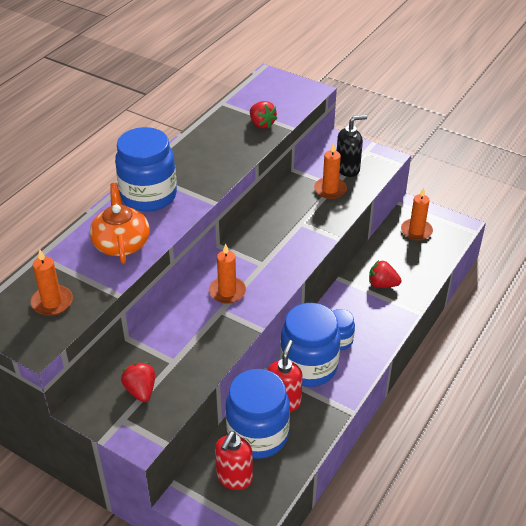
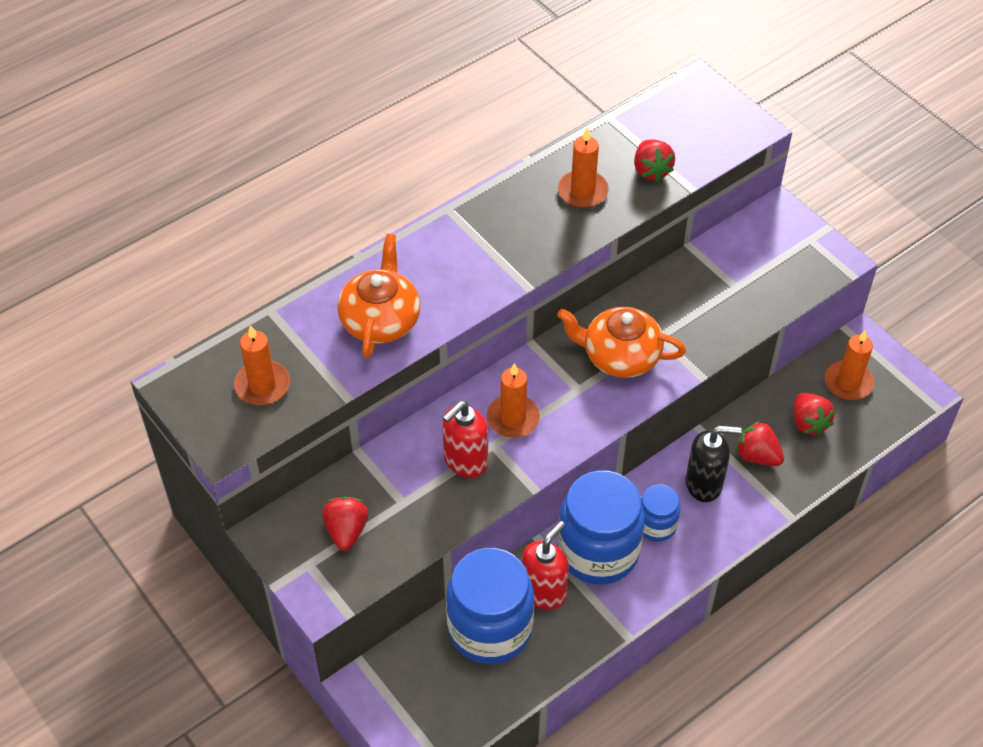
camera: 20 degrees right, 10 degrees up
(149, 196) = (444, 253): blue jar -> none
(234, 478) = (437, 678): red soap dispenser -> red soap dispenser (465, 461)
(280, 239) = (620, 356): none -> orange teapot
(330, 189) = (727, 293): orange candle -> orange candle (582, 191)
(347, 169) = (769, 264): black soap dispenser -> black soap dispenser (704, 484)
(404, 258) = (808, 423): none -> red strawberry

